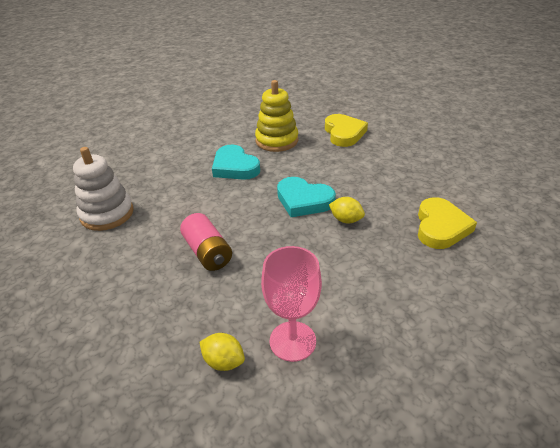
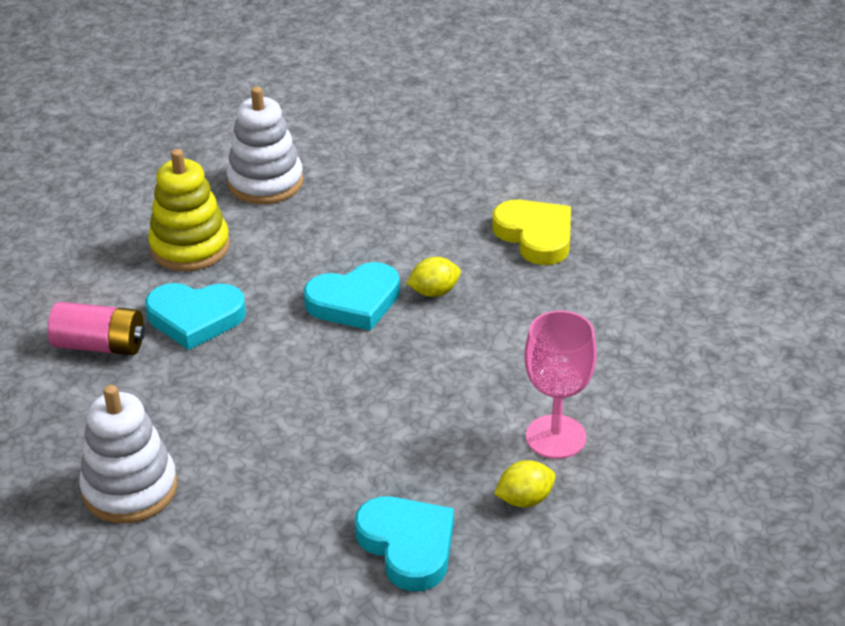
camera: 50 degrees left, 0 degrees up
(140, 332) = (408, 546): none -> turquoise heart
(207, 252) = (342, 431): pink battery -> pink battery (100, 345)
(344, 133) = (265, 182): yellow heart -> white stacking toy

